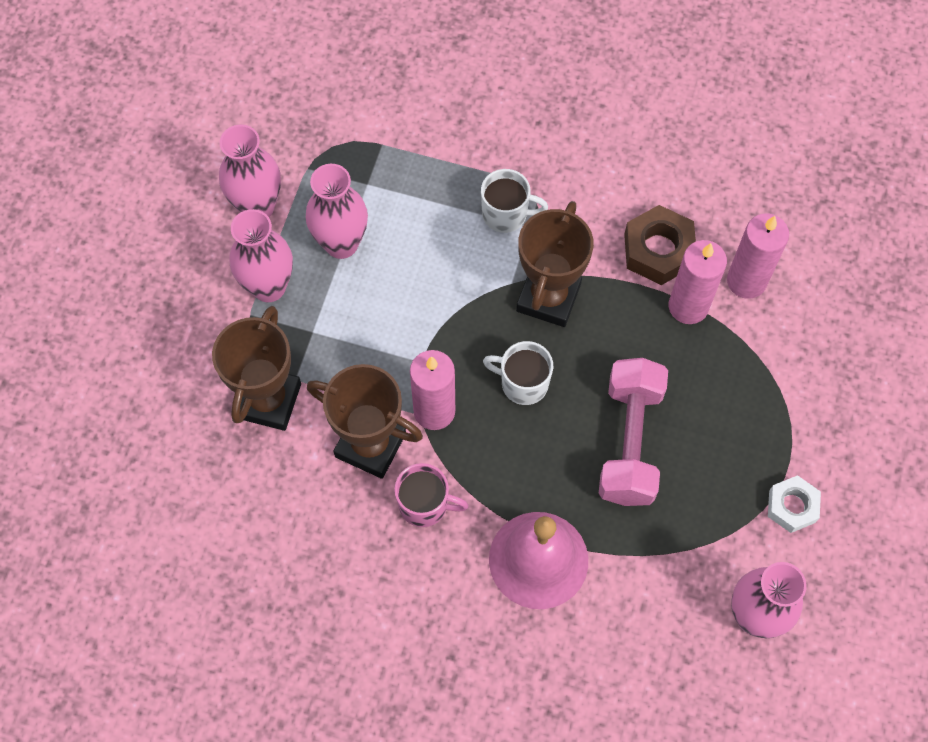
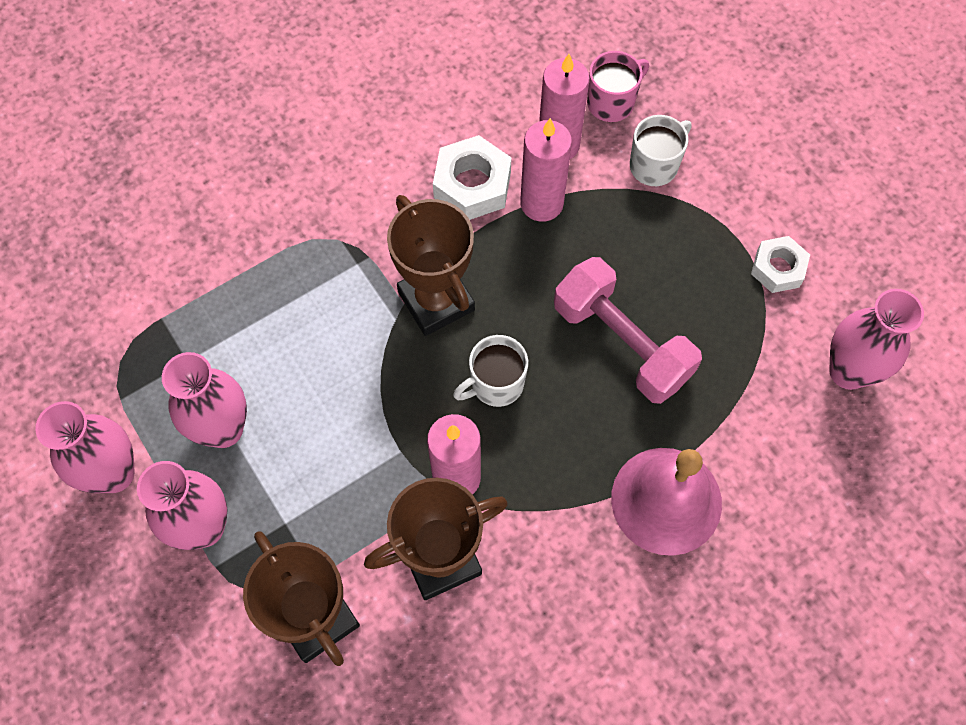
camera: 50 degrees left, 0 degrees up
(425, 505) = (537, 556): pink mug -> pink mug (612, 102)
(506, 214) = (328, 272): white mug -> white mug (654, 165)
(658, 250) = (472, 185): brown nut -> white nut

